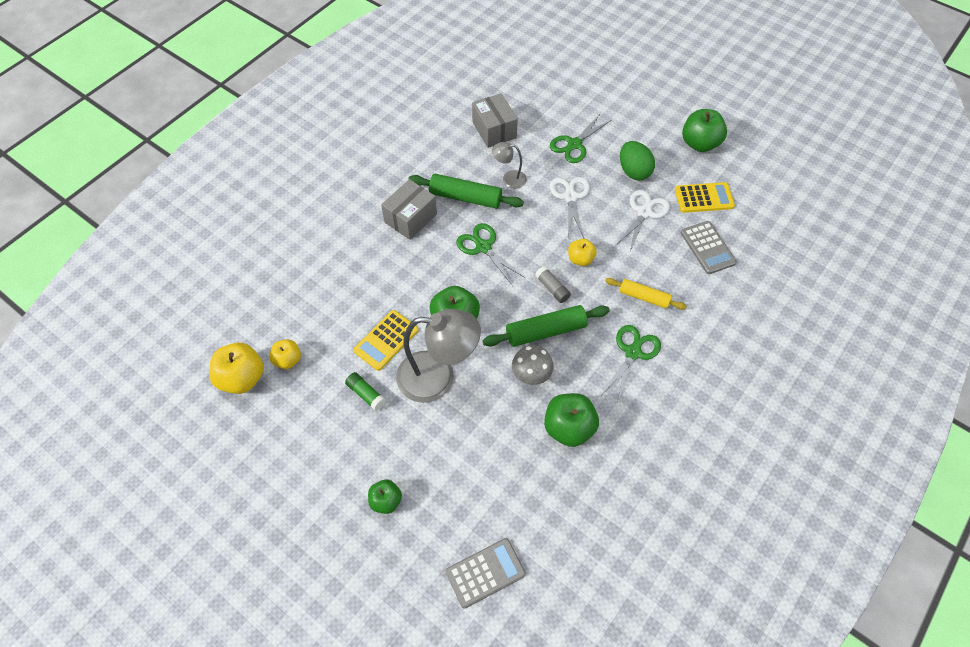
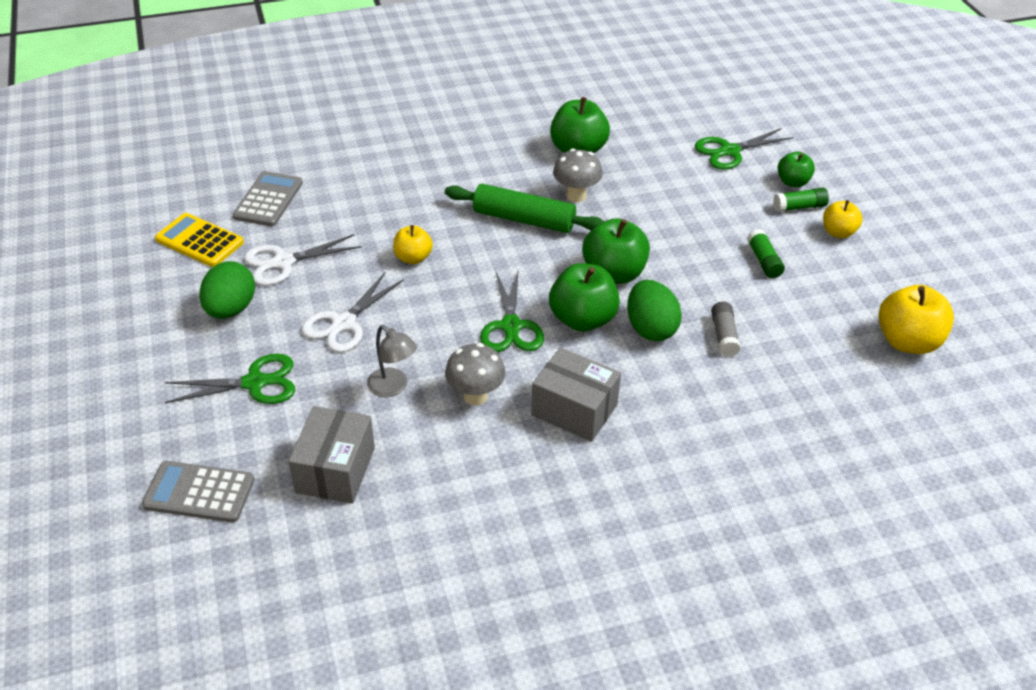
camera: 145 degrees left, 15 degrees down
(288, 360) = (841, 332): yellow apple -> yellow apple (838, 232)
(367, 471) = (799, 207): none -> green glue stick
(386, 340) = (708, 294): yellow calculator -> none
(405, 292) = (650, 328): none -> green egg
(410, 218) = (574, 410): grey box -> grey box turned 45 degrees clockwise
(438, 377) = (674, 238): grey lamp -> none
(465, 197) = (475, 396): green rolling pin -> grey mushroom
(485, 573) = (733, 112): grey calculator -> grey calculator (199, 492)
(552, 288) = (476, 249): grey glue stick -> grey glue stick (724, 335)
(633, 352) = (457, 166): green scissors -> green scissors (729, 151)
(644, 297) = (391, 196): yellow rolling pin -> none
(699, 143) = (109, 295): green apple -> green apple (582, 319)

